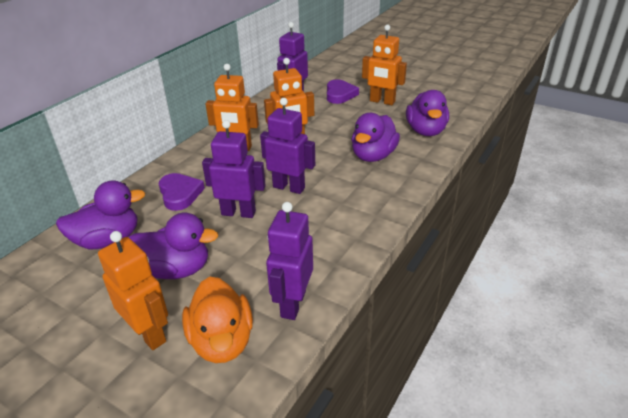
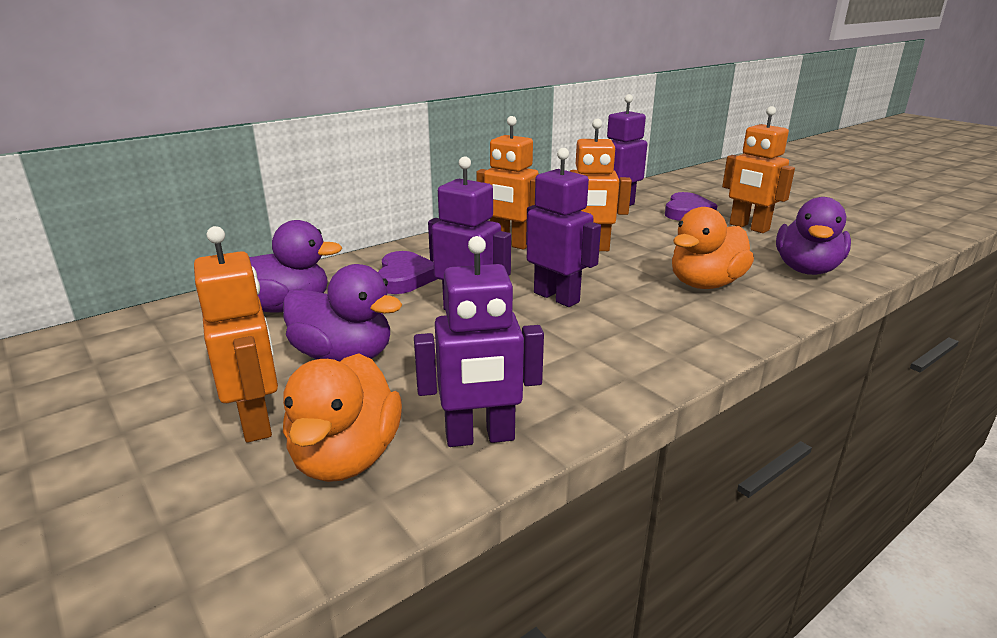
camera: 20 degrees right, 10 degrees down
(292, 304) = (480, 437): purple robot -> purple robot turned 135 degrees counterclockwise
(373, 156) = (705, 284): purple duck -> orange duck

